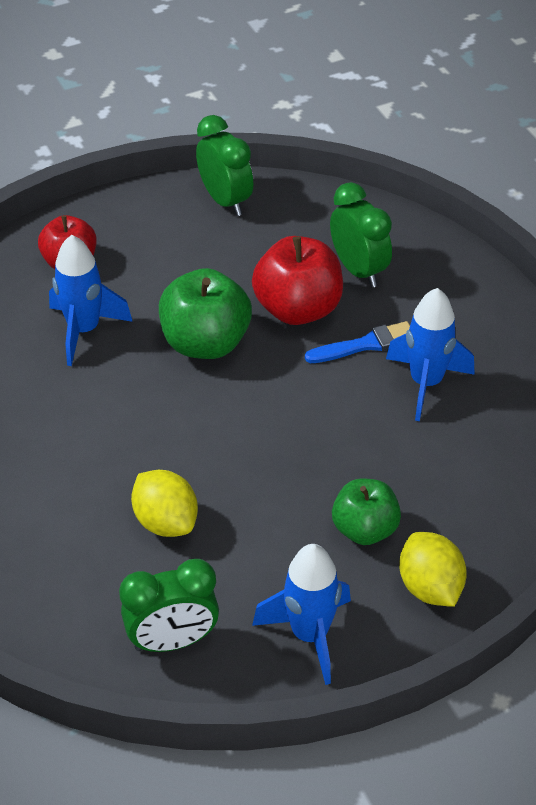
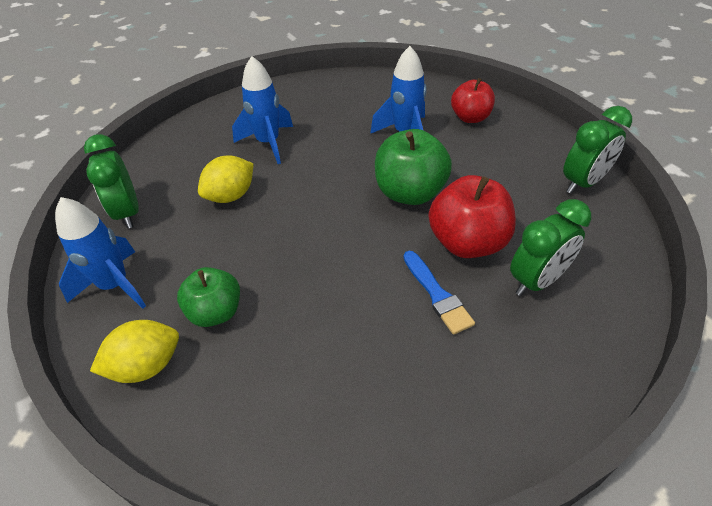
camera: 85 degrees right, 0 degrees up
(426, 383) = (397, 347): blue rocket -> blue rocket (268, 143)

